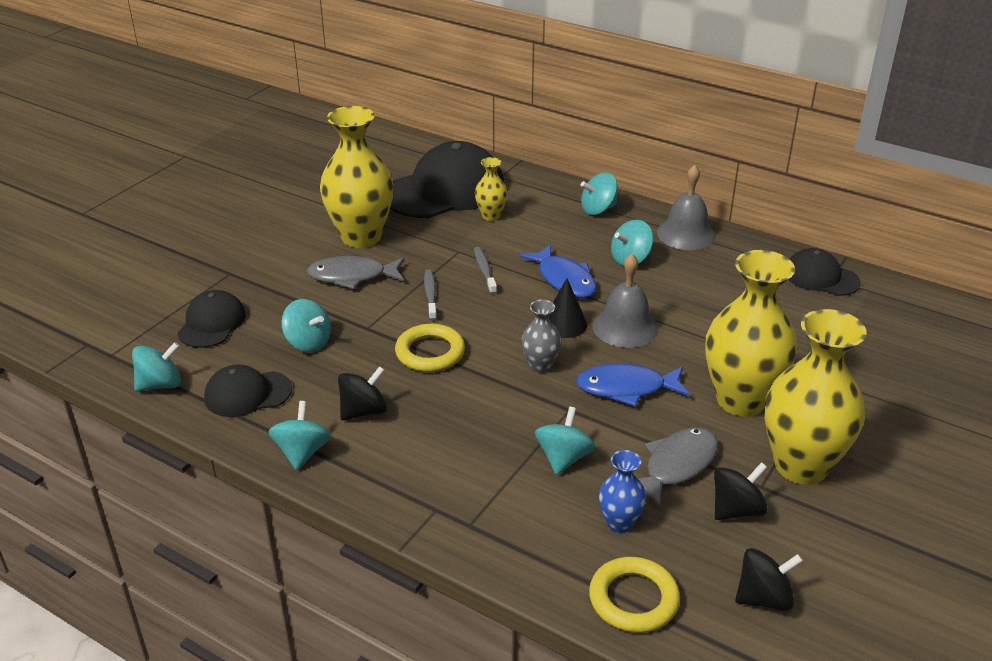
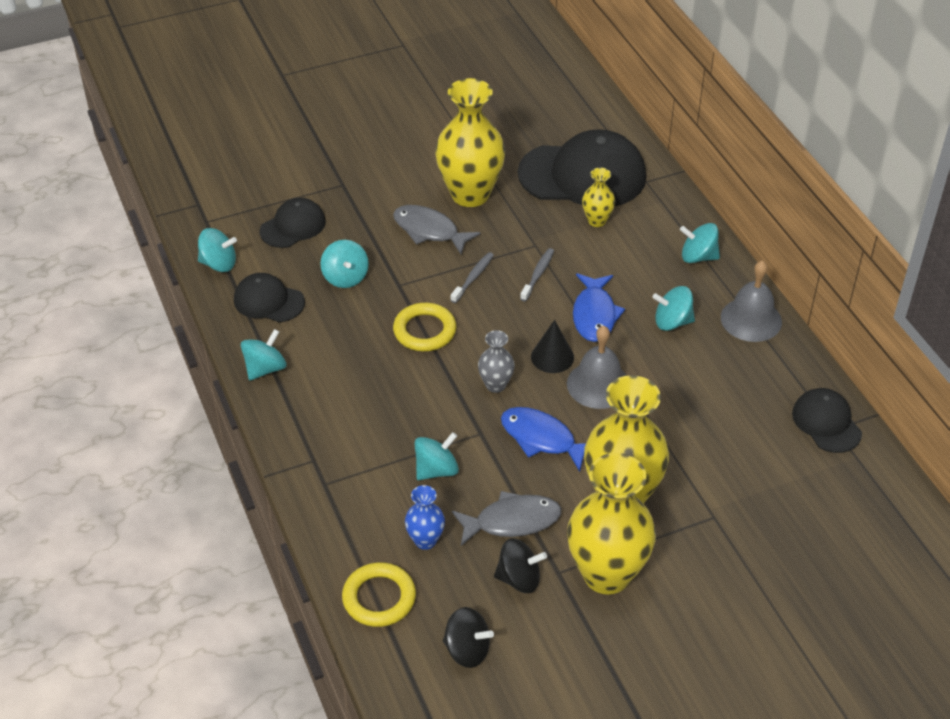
camera: 35 degrees right, 10 degrees up
(363, 411) = (333, 357): black spinning top -> none

